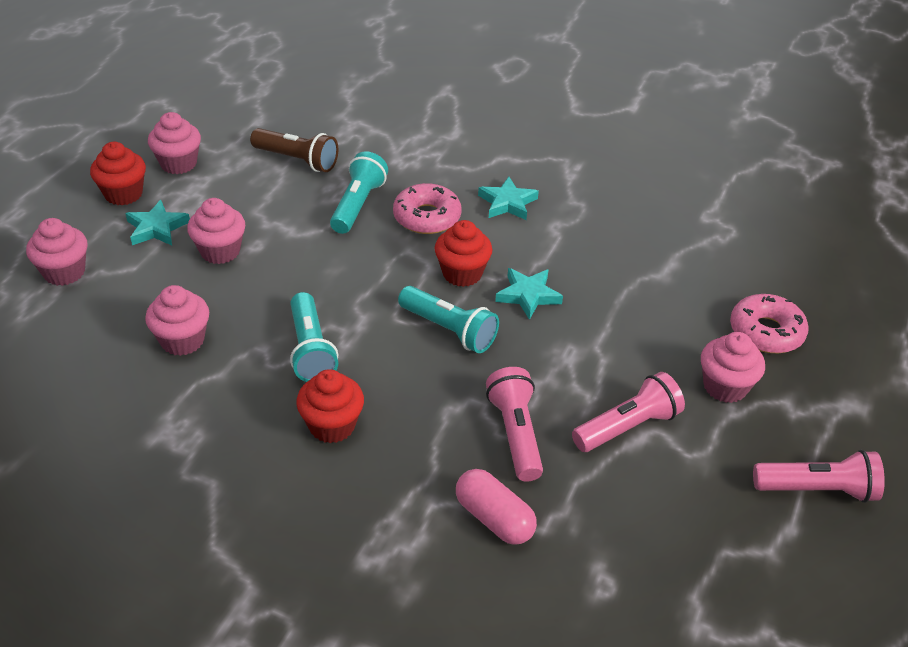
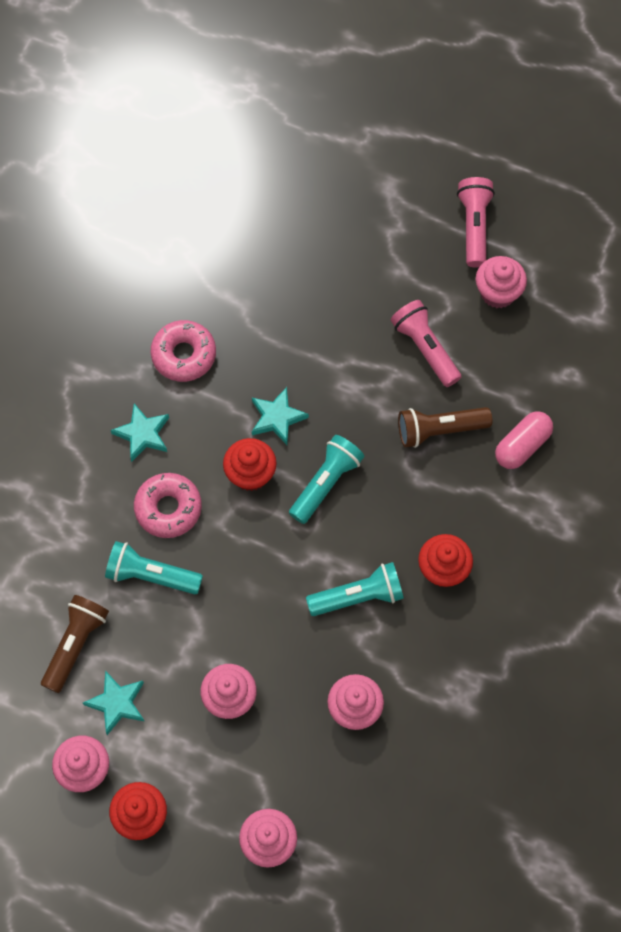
camera: 90 degrees left, 25 degrees up
(156, 228) = (196, 768): turquoise star -> turquoise star (117, 703)
(515, 433) = (439, 430): pink flashlight -> brown flashlight
(725, 387) = (376, 273): pink cupcake -> pink cupcake (498, 293)
(766, 332) = (311, 233): pink donut -> pink donut (184, 355)

